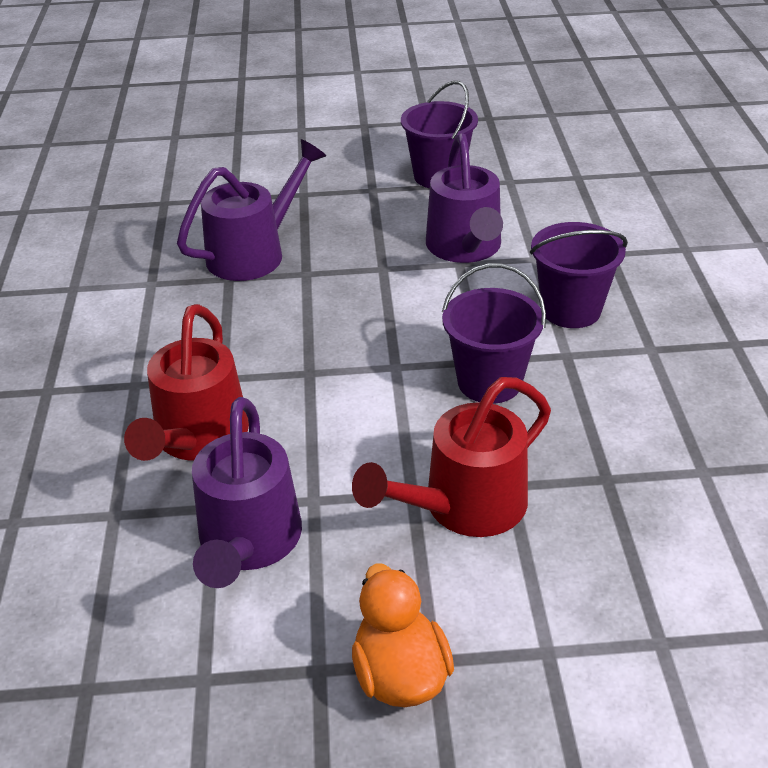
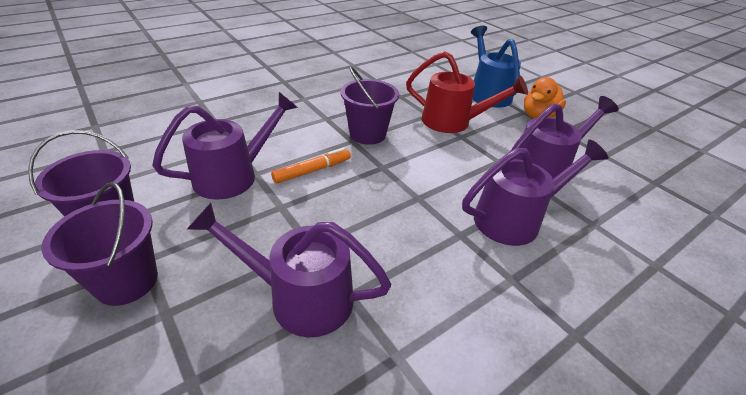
camera: 125 degrees left, 0 degrees up
(197, 440) = (515, 219): red watering can -> purple watering can
(432, 305) = (312, 171): none -> orange marker
(554, 645) = (487, 93): none -> blue watering can
(571, 310) = (284, 124): purple bucket -> purple bucket (127, 281)

